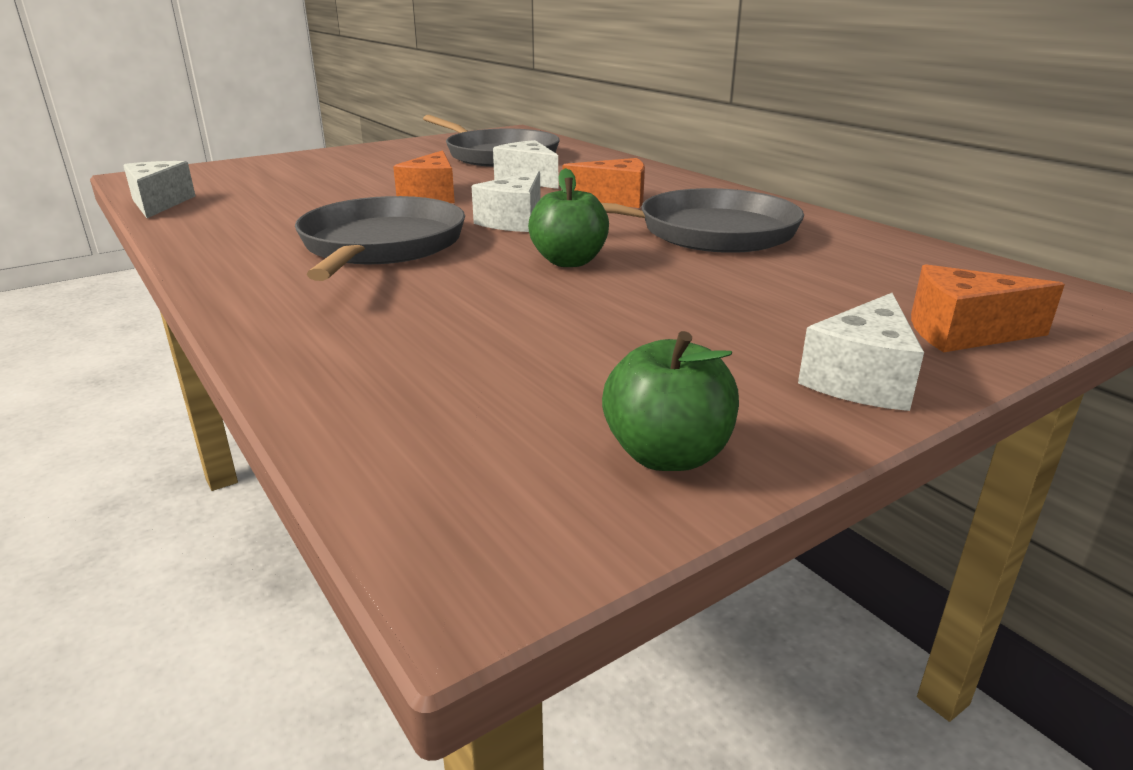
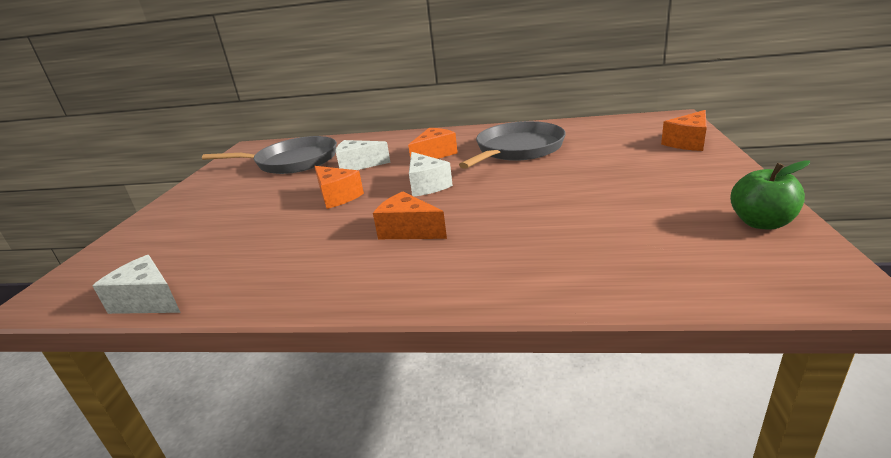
camera: 45 degrees left, 0 degrees up
(381, 246) = (408, 230): grey pan -> orange cheese
(569, 261) = (513, 187): green apple -> none
(861, 379) = (716, 170): white cheese -> none

